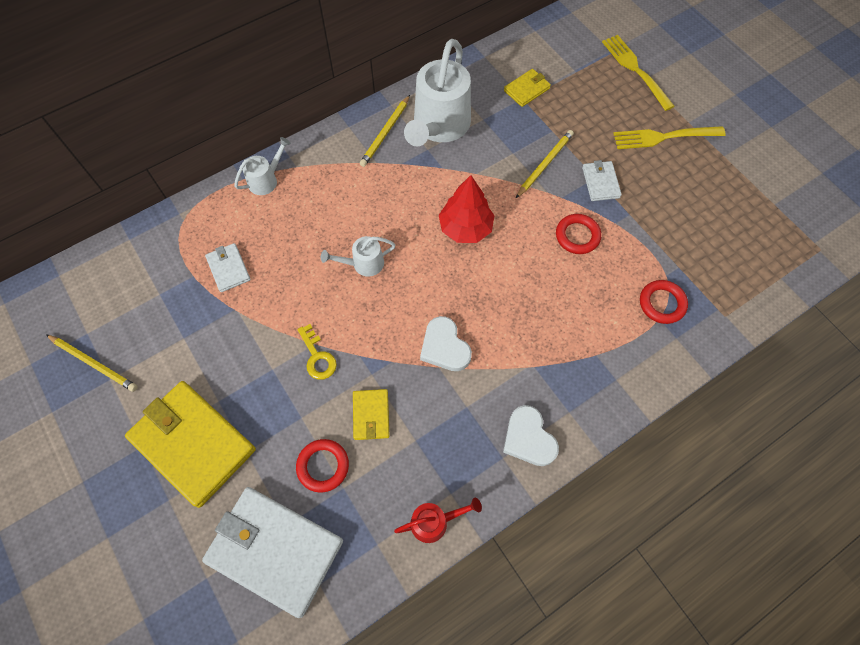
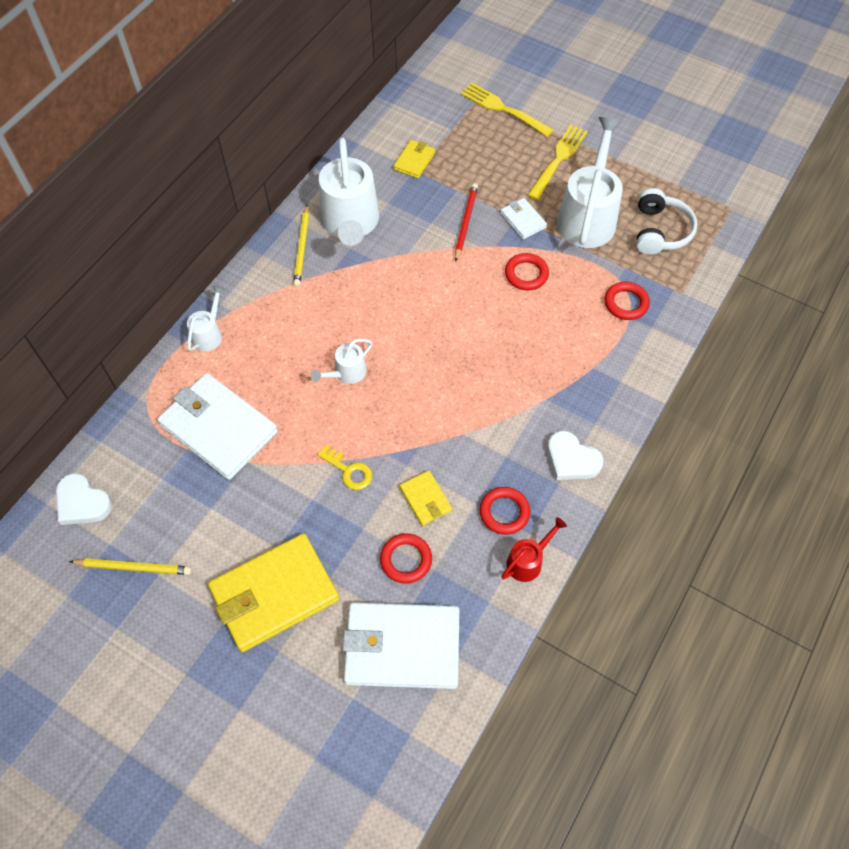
camera: 25 degrees left, 5 degrees down
(193, 444) = (274, 594): yellow wallet -> yellow wallet turned 45 degrees counterclockwise
(228, 269) = (218, 429): white wallet -> white wallet, size x2.13
(437, 462) = (504, 512): none -> red ring
(444, 347) = (460, 415): white heart -> white heart (82, 502)
(465, 228) = (424, 305): red tree -> none
(544, 164) = (465, 222): yellow pencil -> red pencil
(664, 137) = (558, 160): yellow fork -> yellow fork turned 150 degrees clockwise
(666, 202) = (588, 216): none -> white watering can
(733, 244) = (660, 231): none -> white headphones

